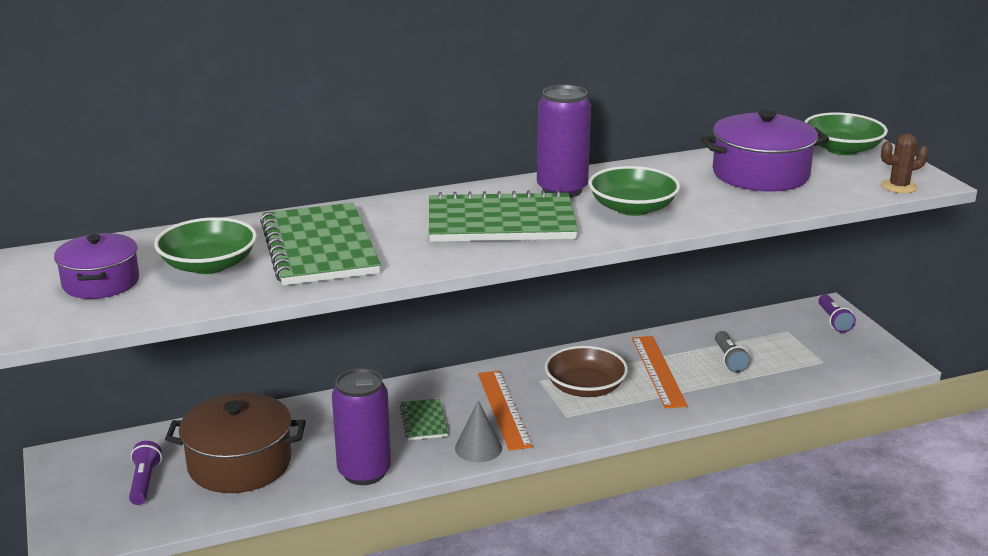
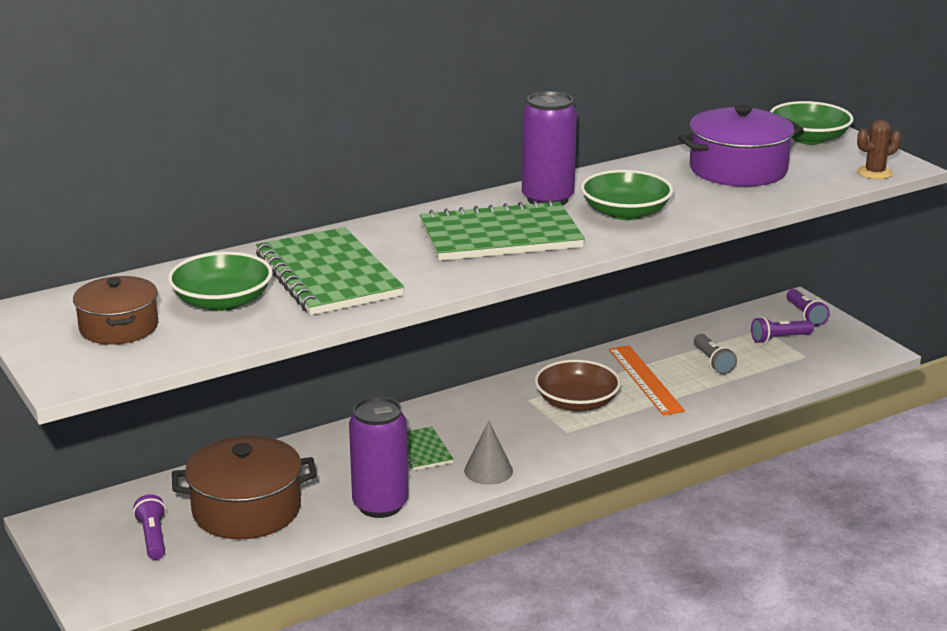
camera: 10 degrees left, 0 degrees up
(101, 282) = (119, 327): purple pot -> brown pot
(503, 409) = (501, 431): orange ruler -> none
(801, 342) = (779, 339): none -> purple flashlight

